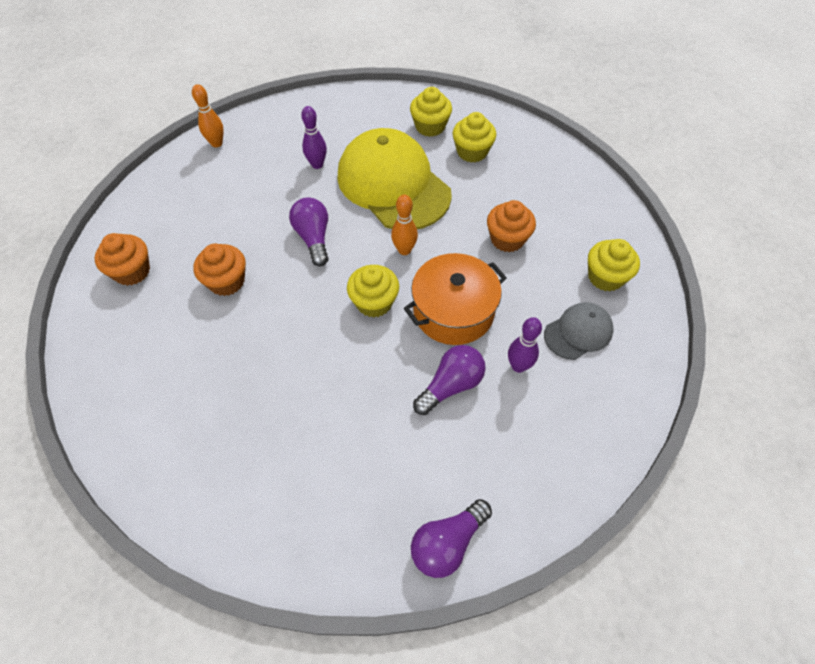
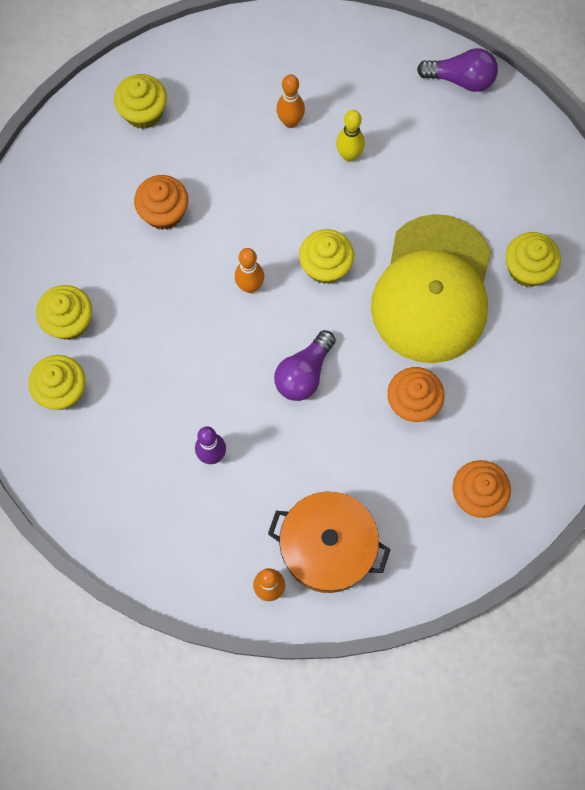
camera: 130 degrees left, 15 degrees up
(227, 438) = (527, 269): none -> yellow cupcake
(393, 185) = (178, 359): yellow cap -> yellow cap (433, 289)
(451, 385) = (349, 155): purple light bulb -> yellow bowling pin
(453, 311) = (280, 200): orange pot -> orange pot (327, 547)
(518, 366) = (290, 122): purple bowling pin -> orange bowling pin
(578, 332) = (221, 100): grey cap -> none

